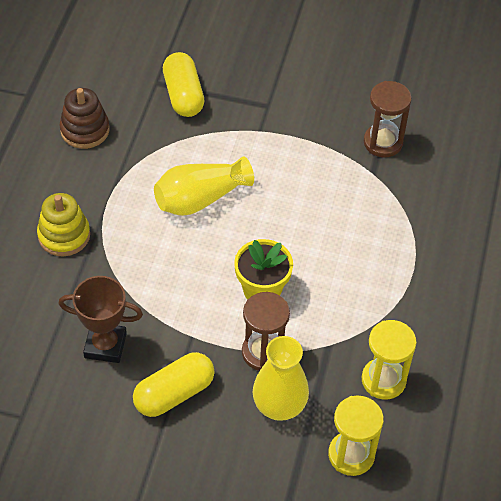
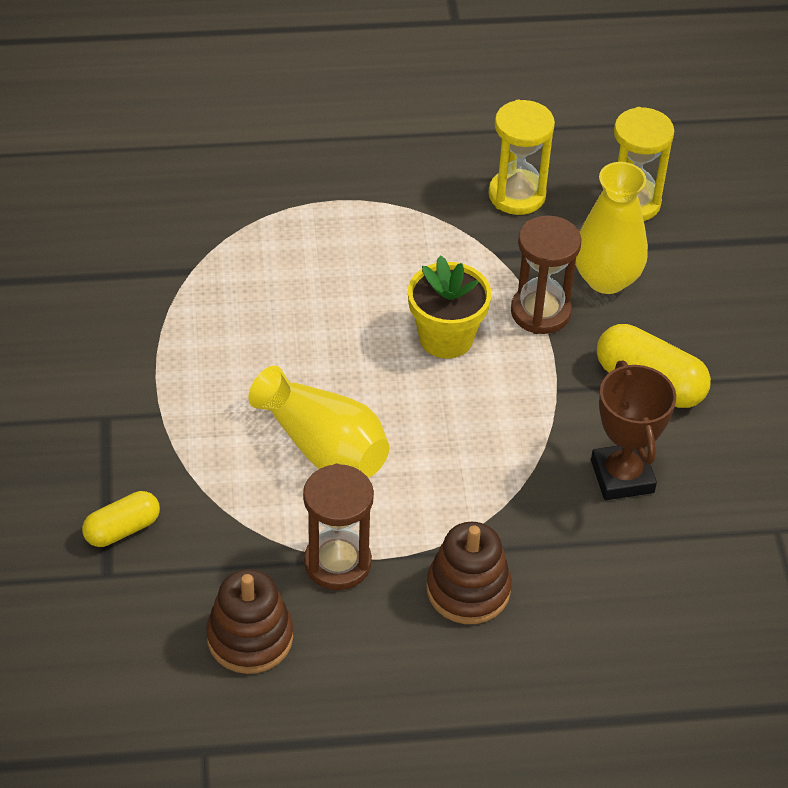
camera: 110 degrees left, 5 degrees down
(64, 235) = (468, 590): yellow stacking toy -> brown stacking toy
(183, 95) = (122, 529): yellow capsule -> yellow capsule, size x0.63
(383, 142) = (128, 271): brown hourglass -> brown hourglass (337, 563)

